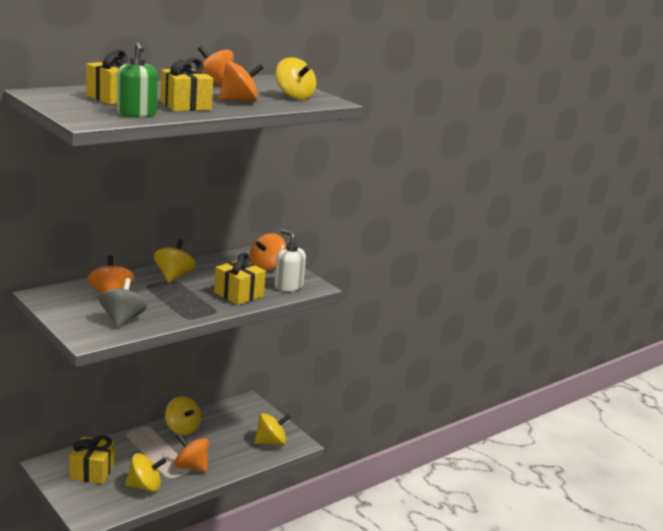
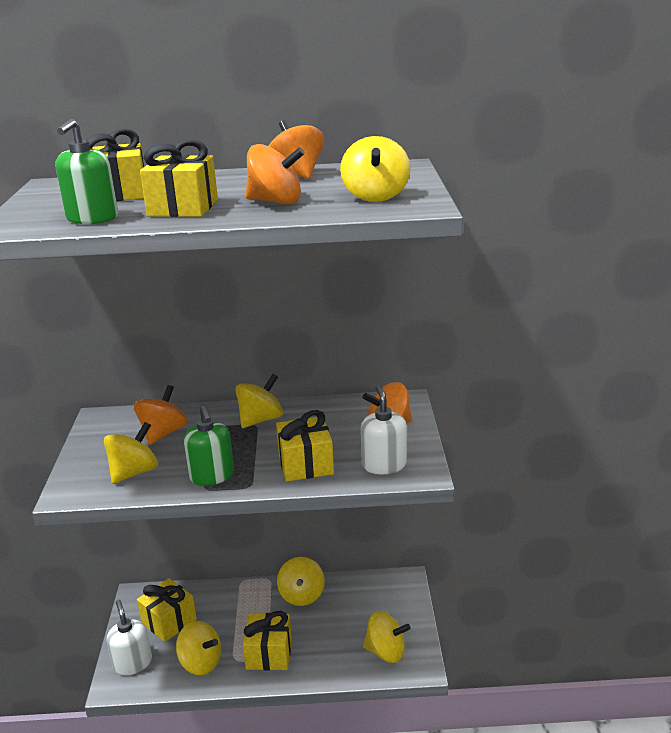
camera: 40 degrees right, 5 degrees up
(90, 503) = (132, 663): none -> white soap dispenser
(122, 320) = (134, 472): grey spinning top -> yellow spinning top
(183, 311) = (212, 476): none -> green soap dispenser
(191, 466) = (269, 653): orange spinning top -> yellow gift

